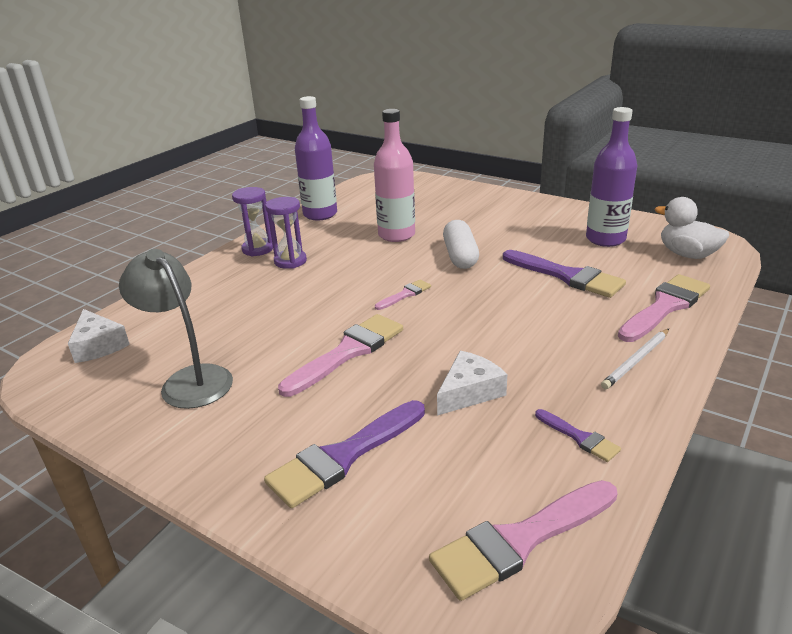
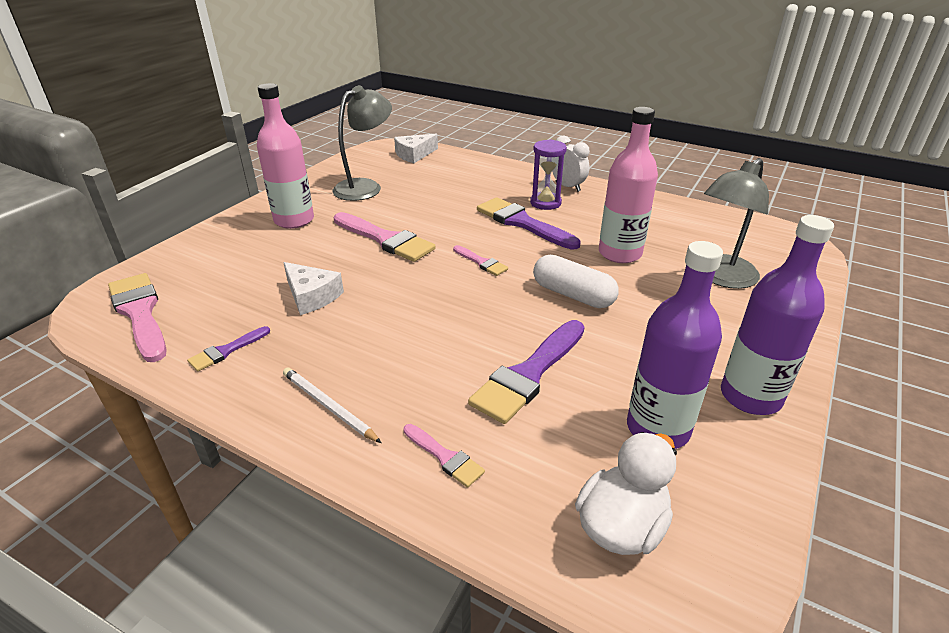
camera: 85 degrees right, 5 degrees up
(257, 249) = (567, 187): purple hourglass -> white clock
(274, 434) = (294, 220): none -> pink bottle
(320, 214) = (659, 208): purple bottle -> purple bottle (750, 396)
(343, 456) = (259, 245): purple brush -> purple brush (522, 223)
(435, 205) = (720, 278): none -> grey lamp
(460, 256) = (573, 295): white capsule -> white capsule turned 45 degrees clockwise
(665, 306) = (445, 457): pink brush -> pink brush, size x0.51

